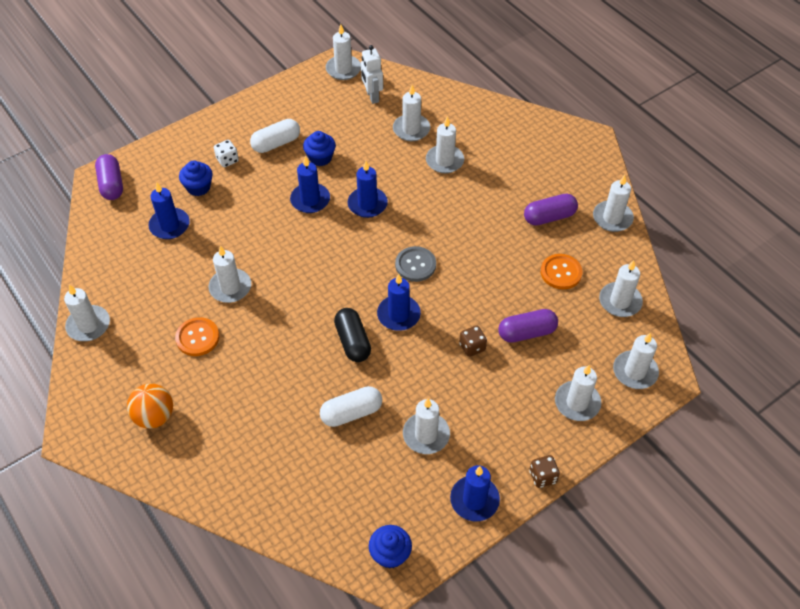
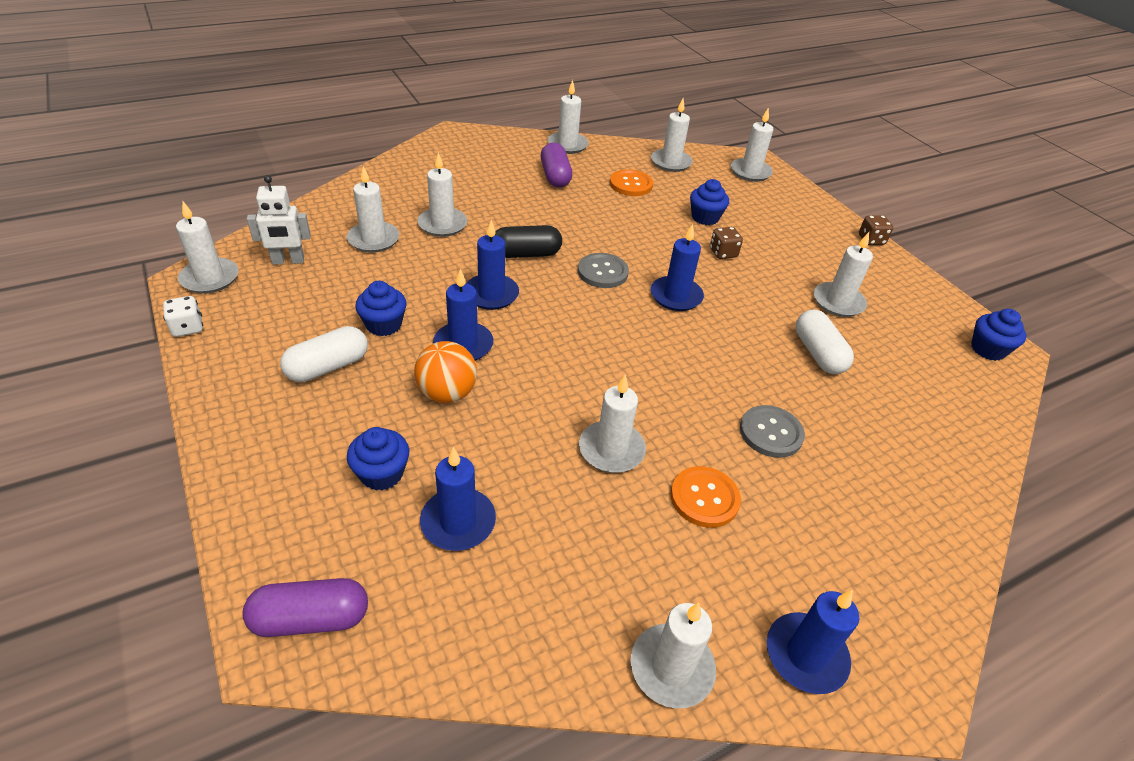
camera: 85 degrees left, 10 degrees down
(154, 416) = (853, 564): orange ball -> orange ball (447, 393)
(227, 160) = (334, 429): white dice -> white dice (188, 328)
(259, 376) = (771, 433): none -> grey button
(276, 143) = (328, 367): white capsule -> white capsule turned 75 degrees clockwise
(352, 341) = (714, 338): black capsule -> black capsule (526, 254)
(474, 500) = (907, 284): blue candle -> blue candle (805, 655)
(526, 332) = (705, 217): purple capsule -> blue cupcake
(577, 402) = (786, 206): white candle -> none

